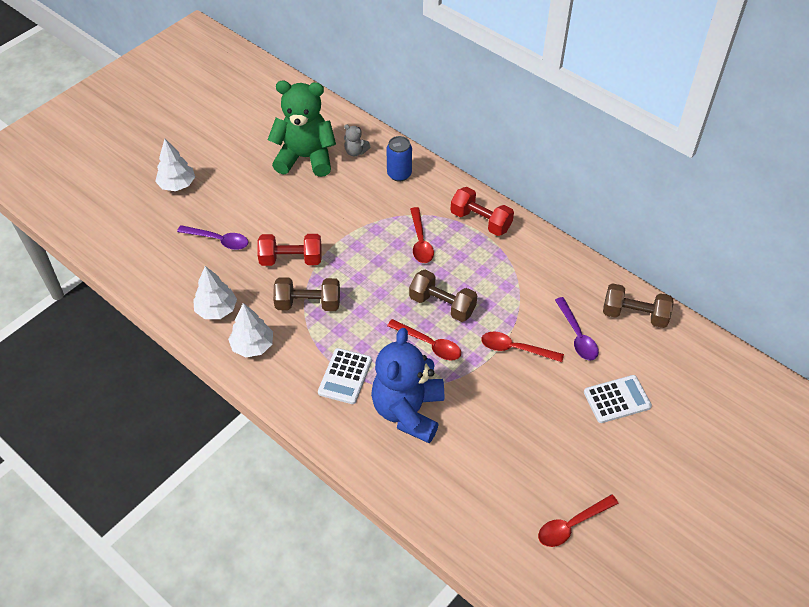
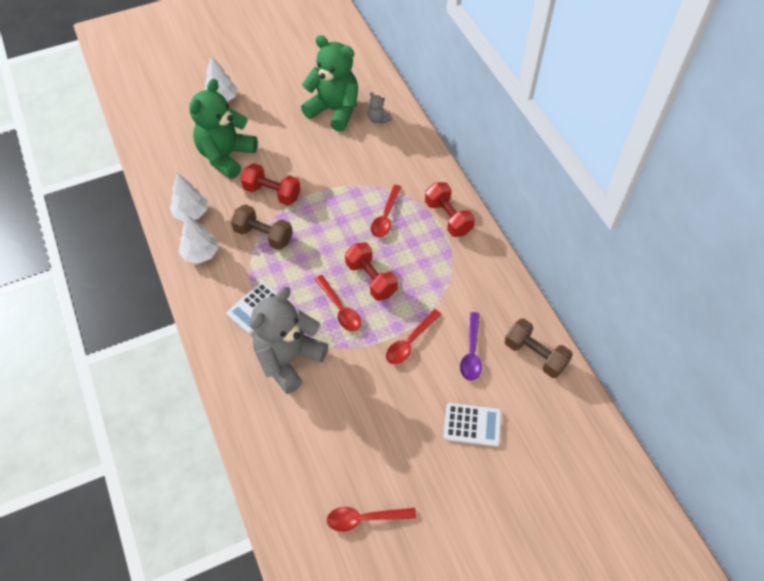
camera: 25 degrees right, 5 degrees up
(219, 240) = (226, 156): purple spoon -> green teddy bear
(399, 174) = (403, 151): blue can -> none
(408, 411) = (289, 359): blue teddy bear -> grey teddy bear
(442, 305) = (371, 279): brown dumbbell -> red dumbbell
(515, 349) = (410, 342): red spoon -> red spoon turned 90 degrees counterclockwise

